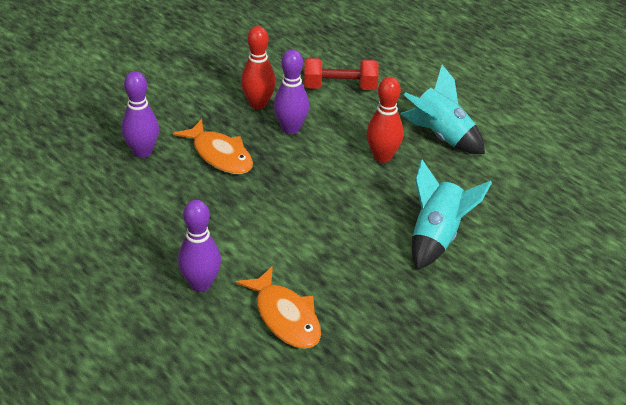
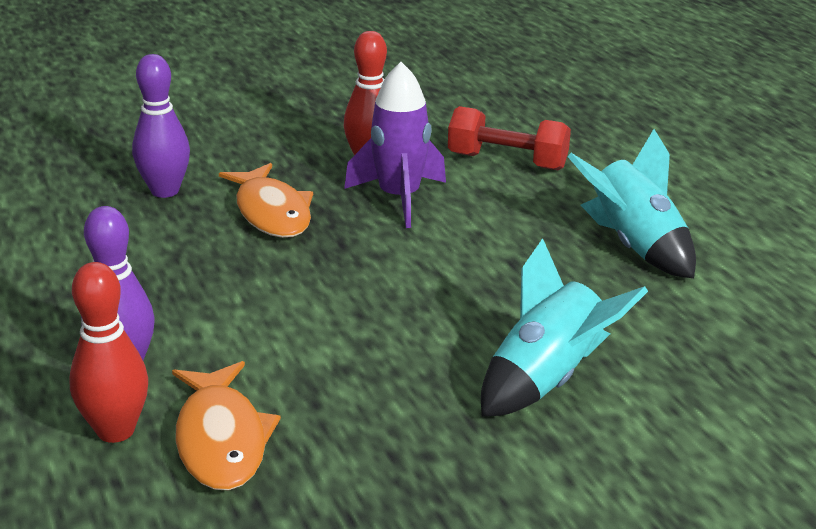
camera: 20 degrees right, 10 degrees down
(290, 128) = (399, 198): purple bowling pin -> purple rocket
(382, 157) = (521, 256): red bowling pin -> red bowling pin (115, 430)

